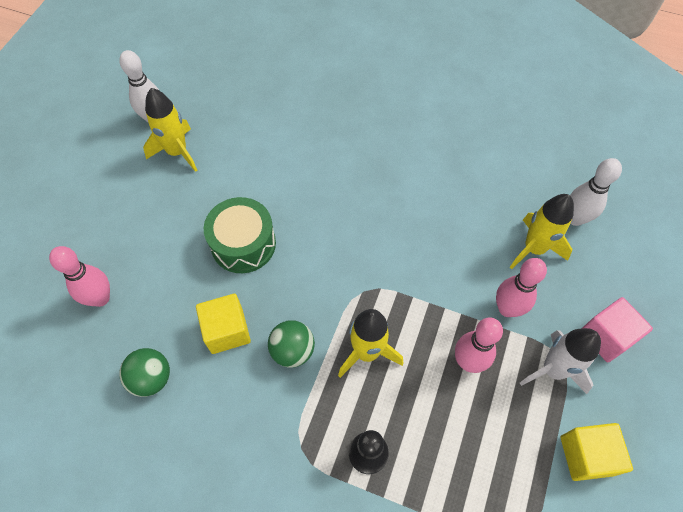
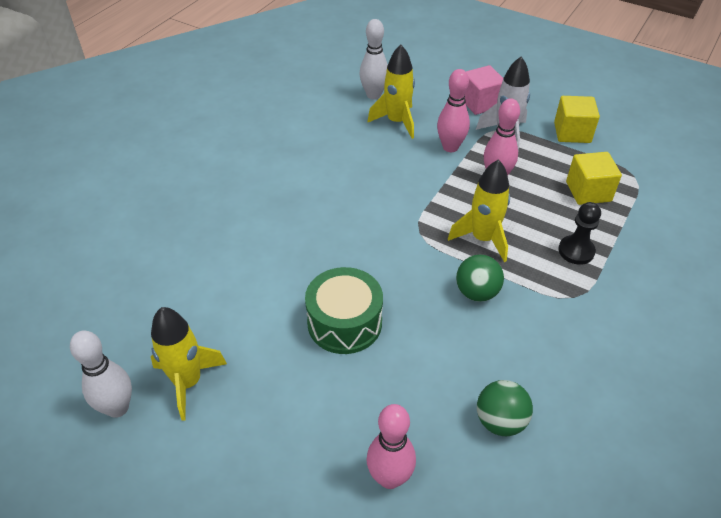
camera: 80 degrees left, 15 degrees down
(227, 331) = (449, 345): yellow cube -> yellow cube (588, 191)

